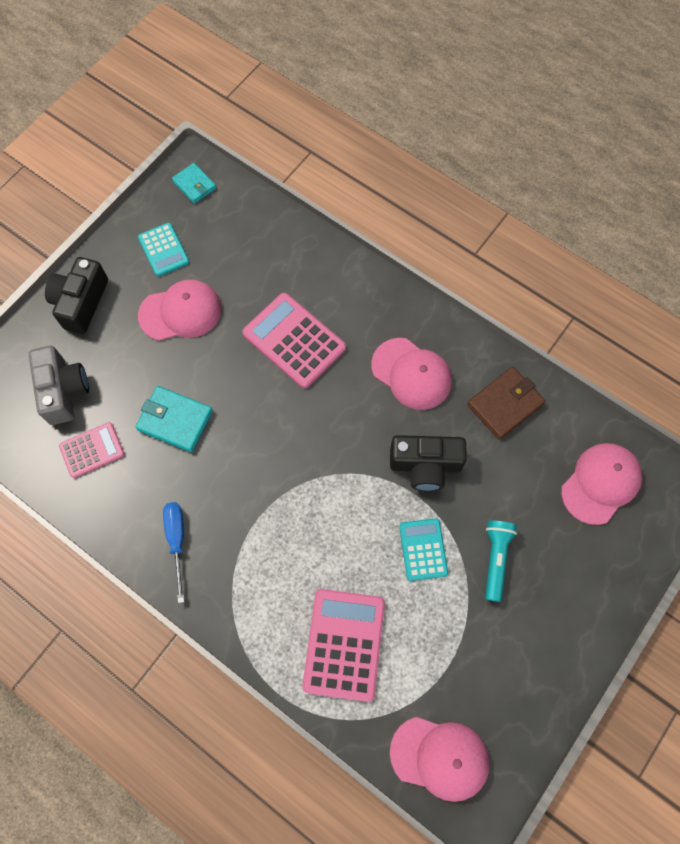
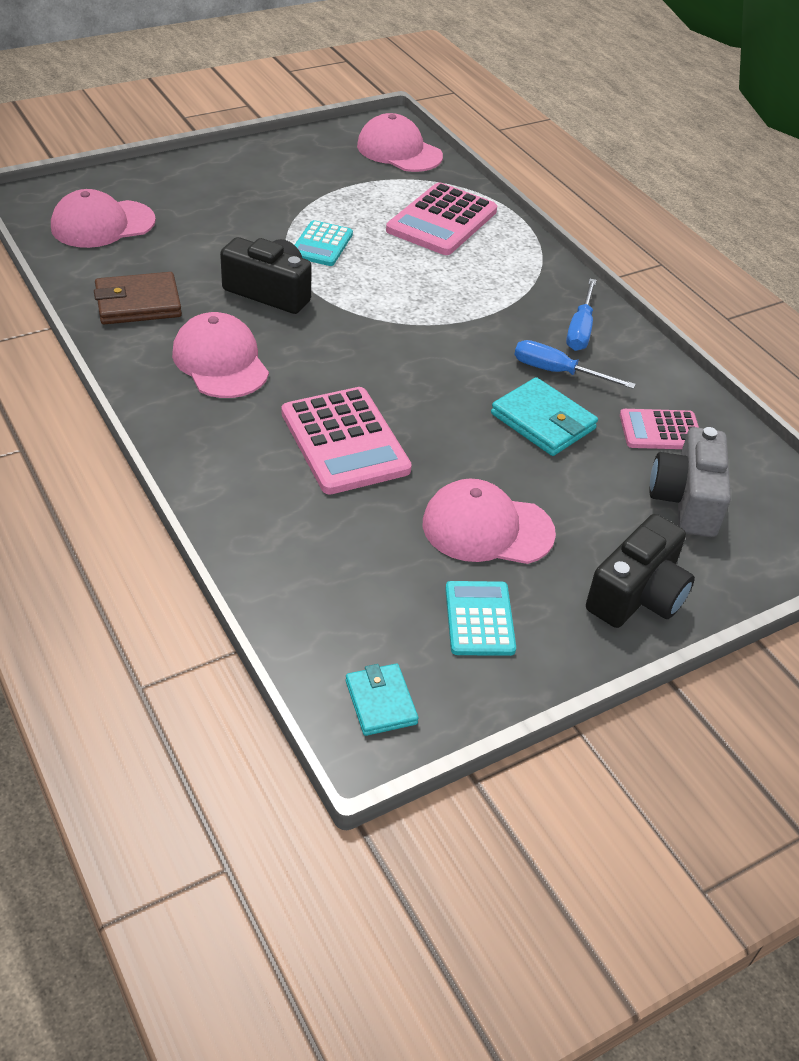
camera: 160 degrees left, 25 degrees down
(180, 478) = (557, 372): none -> blue screwdriver
(495, 559) = (256, 218): turquoise flashlight -> none

